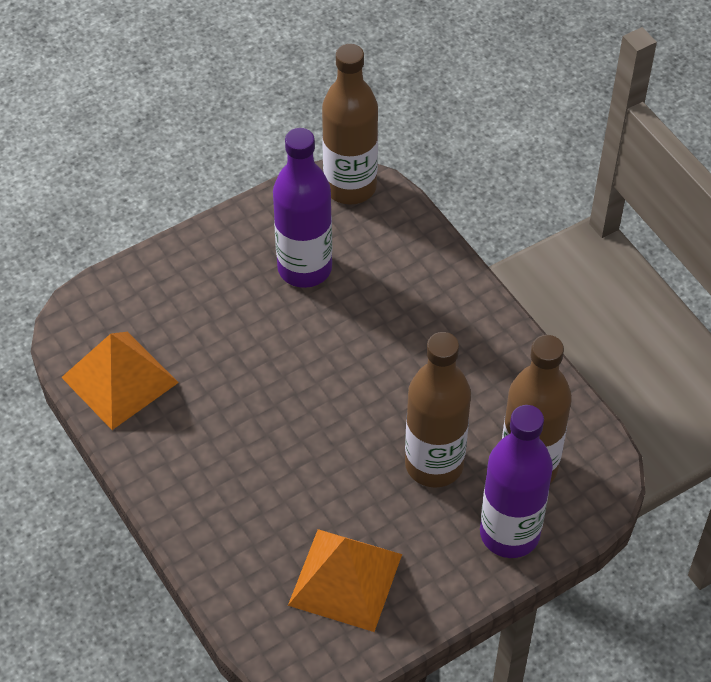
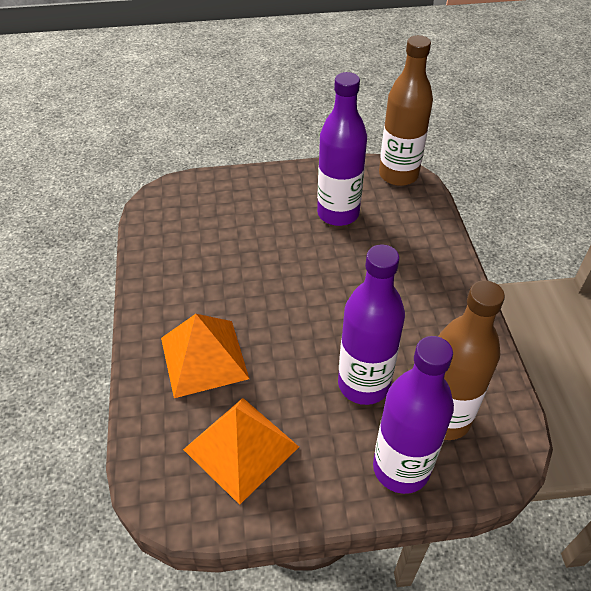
camera: 25 degrees right, 5 degrees down
(120, 380) = (167, 239): orange pyramid -> orange pyramid (204, 358)
(434, 464) = (363, 384): brown bottle -> purple bottle

